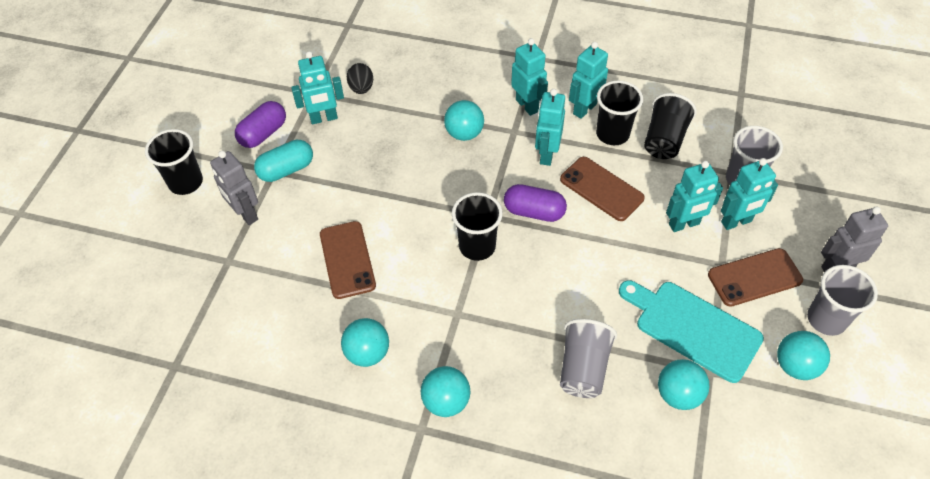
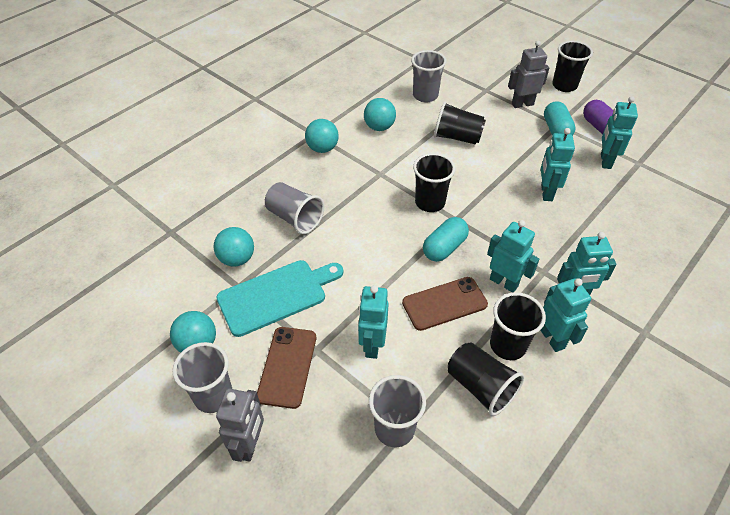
camera: 115 degrees right, 5 degrees down
(270, 326) = (425, 95): none -> grey cup
(347, 260) = (457, 137): brown phone -> black cup
(361, 88) = (635, 191): black egg -> none
(464, 133) = (554, 237): turquoise ball -> none
(534, 212) = (444, 248): purple capsule -> turquoise capsule
(736, 222) = (350, 389): turquoise robot -> turquoise robot (546, 192)

